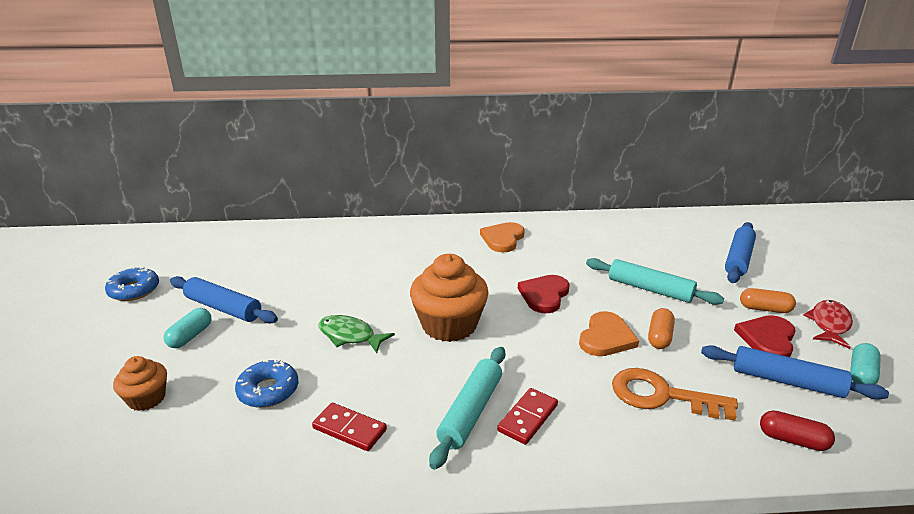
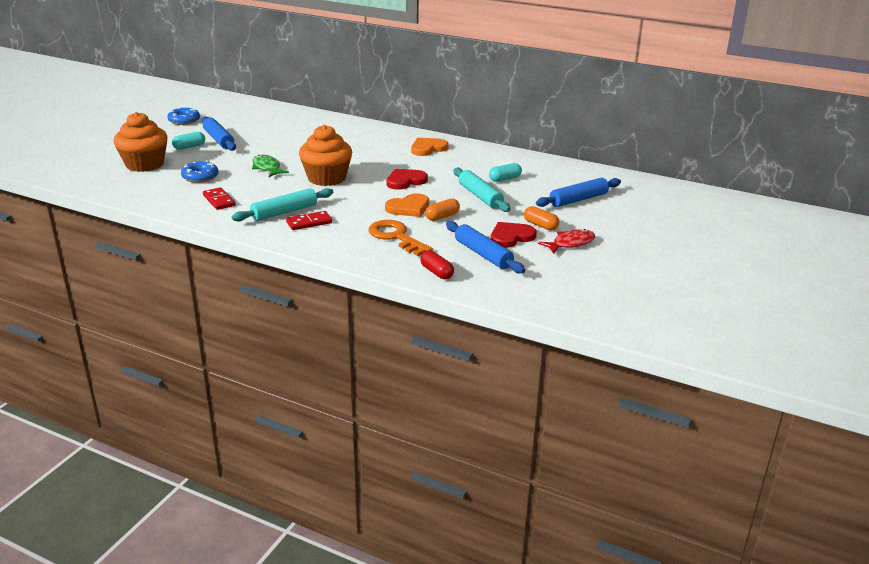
camera: 30 degrees right, 0 degrees up
(147, 398) = (145, 164): orange cupcake -> orange cupcake, size x1.83
(861, 374) = (539, 266): turquoise capsule -> turquoise capsule (505, 179)

